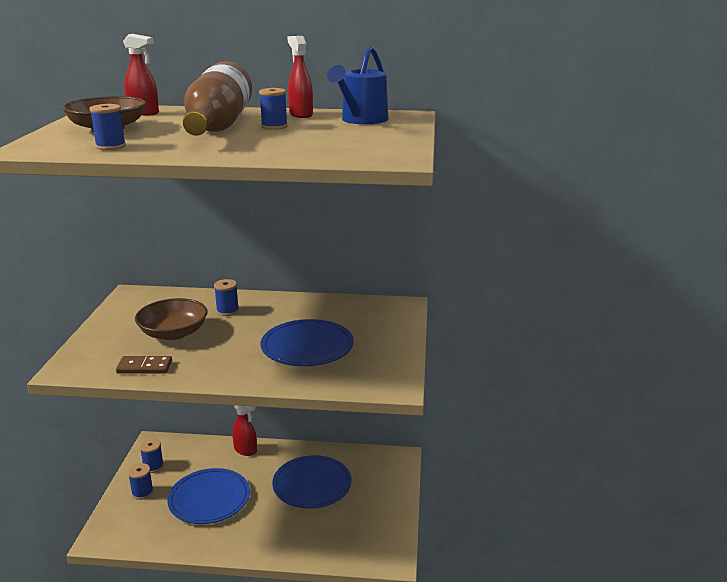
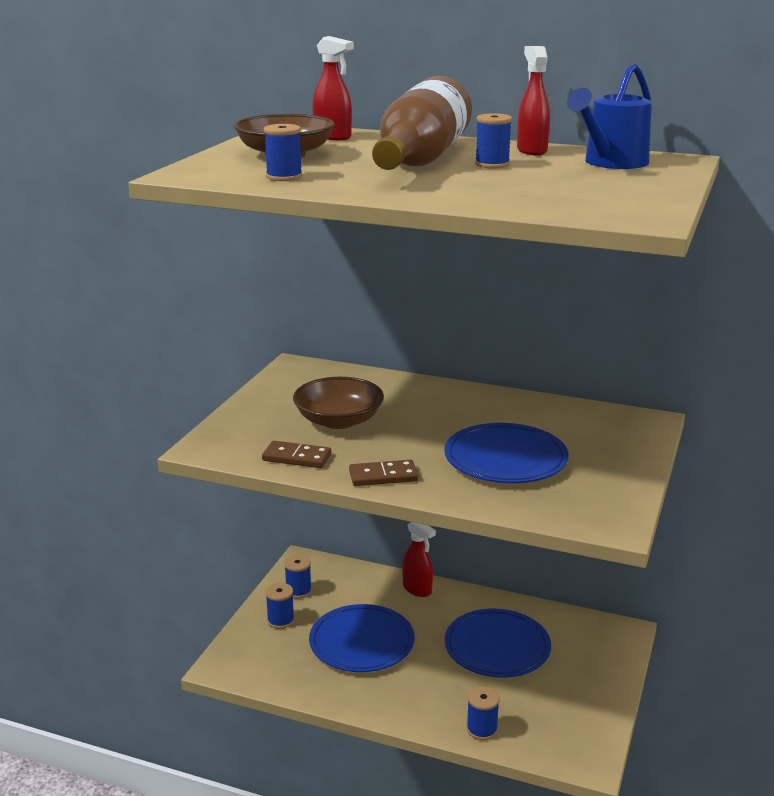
camera: 15 degrees right, 0 degrees up
(216, 373) = (383, 476): none -> brown domino
(227, 311) = (411, 401): blue spool -> blue spool (482, 729)

